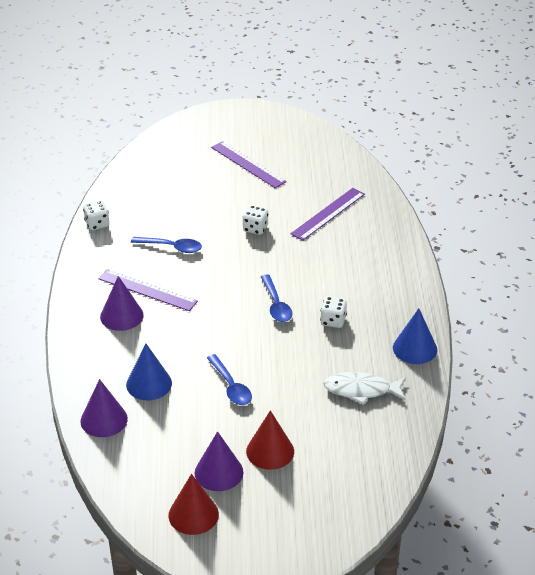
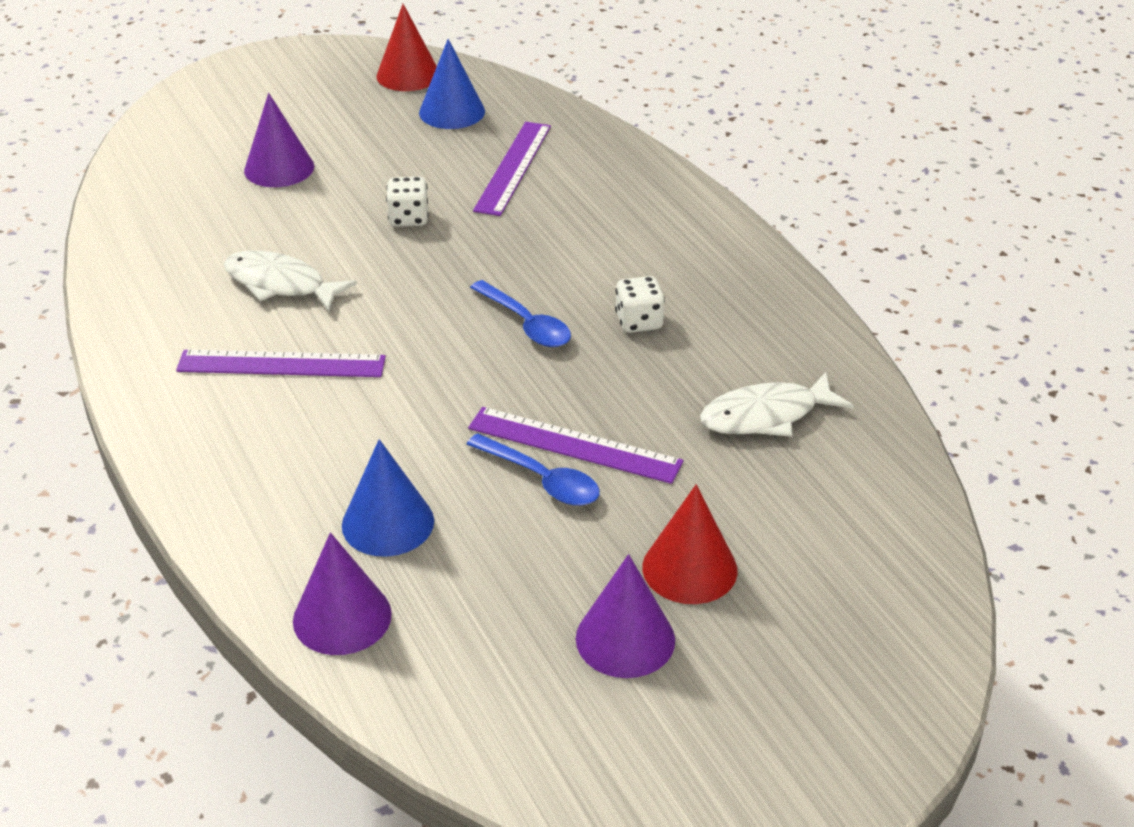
camera: 25 degrees left, 0 degrees up
(97, 224) = (118, 283): white dice -> none
(121, 316) = (260, 421): purple cone -> purple cone (279, 168)
(171, 247) = (281, 284): blue spoon -> white fish
(193, 514) = (633, 736): red cone -> red cone (408, 75)
(248, 164) = (331, 130): purple ruler -> purple ruler (574, 445)
(415, 348) = (800, 325): blue cone -> blue cone (452, 112)

